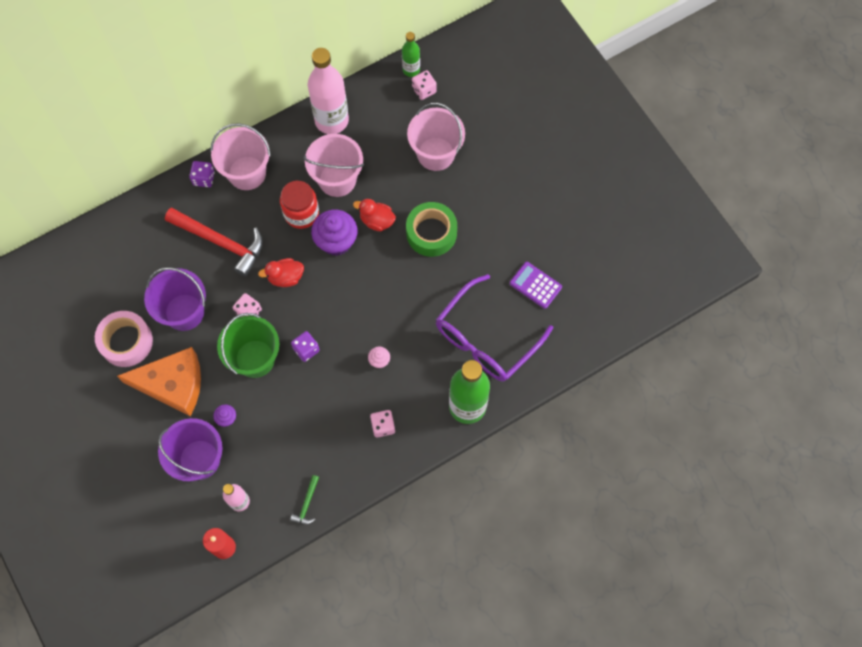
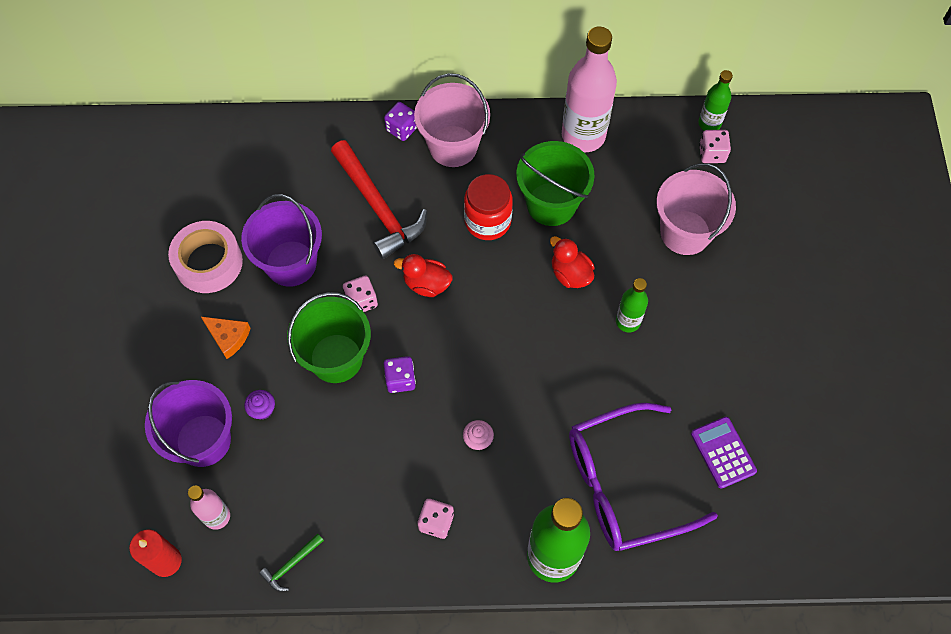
camera: 30 degrees right, 5 degrees down
(173, 384) = (228, 337): orange cheese -> orange cheese, size x0.47
(336, 241) = (509, 273): purple cupcake -> none
(337, 179) = (551, 204): pink bucket -> green bucket
(431, 233) = (628, 321): green tape -> green bottle

